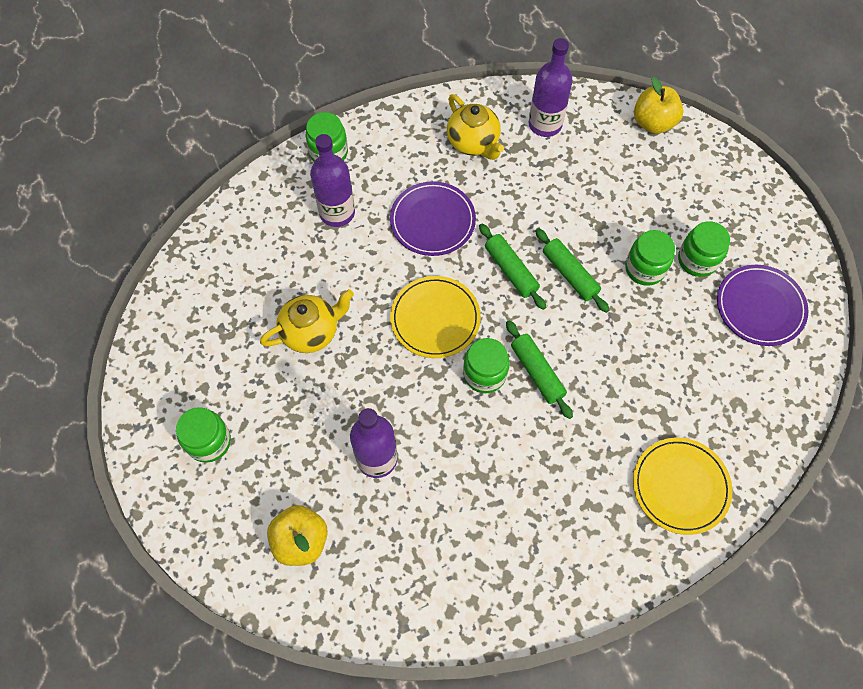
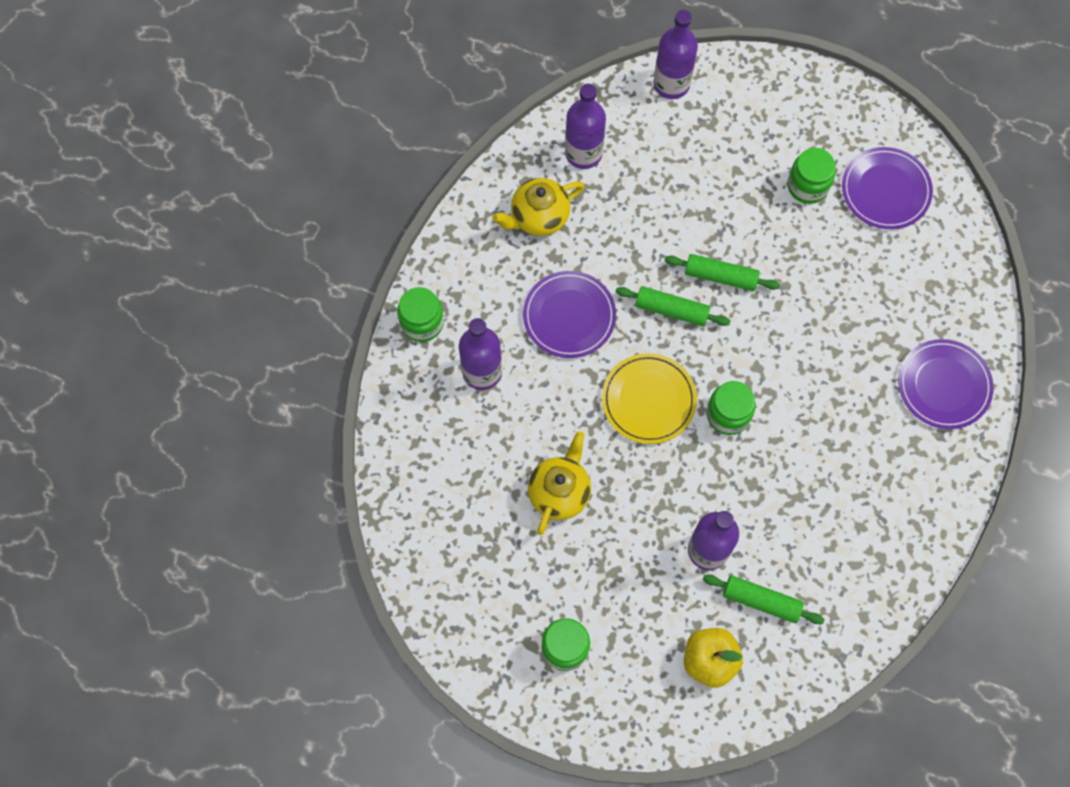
camera: 40 degrees left, 5 degrees up
(473, 143) = (538, 217): yellow teapot -> yellow teapot turned 135 degrees clockwise
(537, 372) = (766, 380): green rolling pin -> green rolling pin (761, 601)
(645, 268) = (774, 225): green jar -> none
(653, 123) = (671, 84): yellow apple -> purple bottle
(680, 486) = (944, 385): yellow plate -> purple plate

